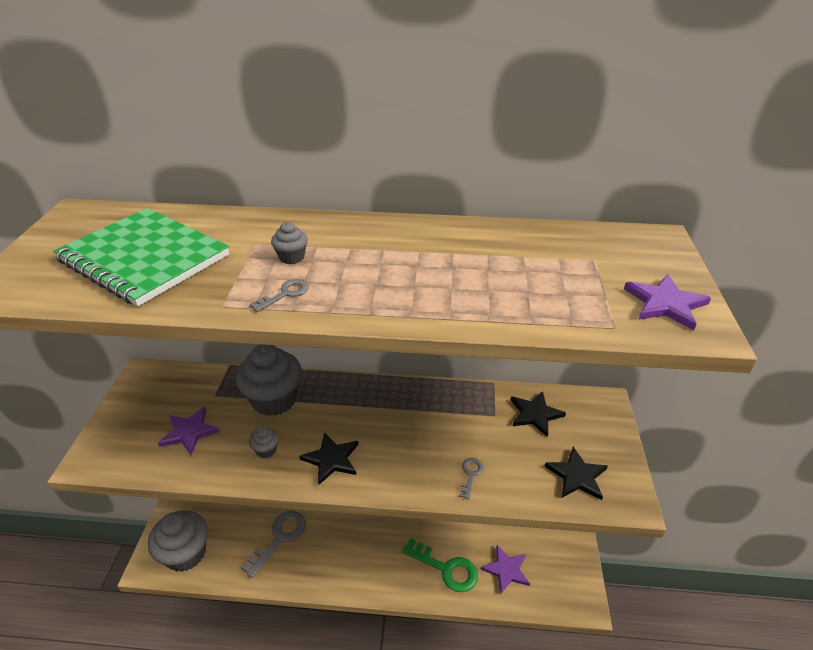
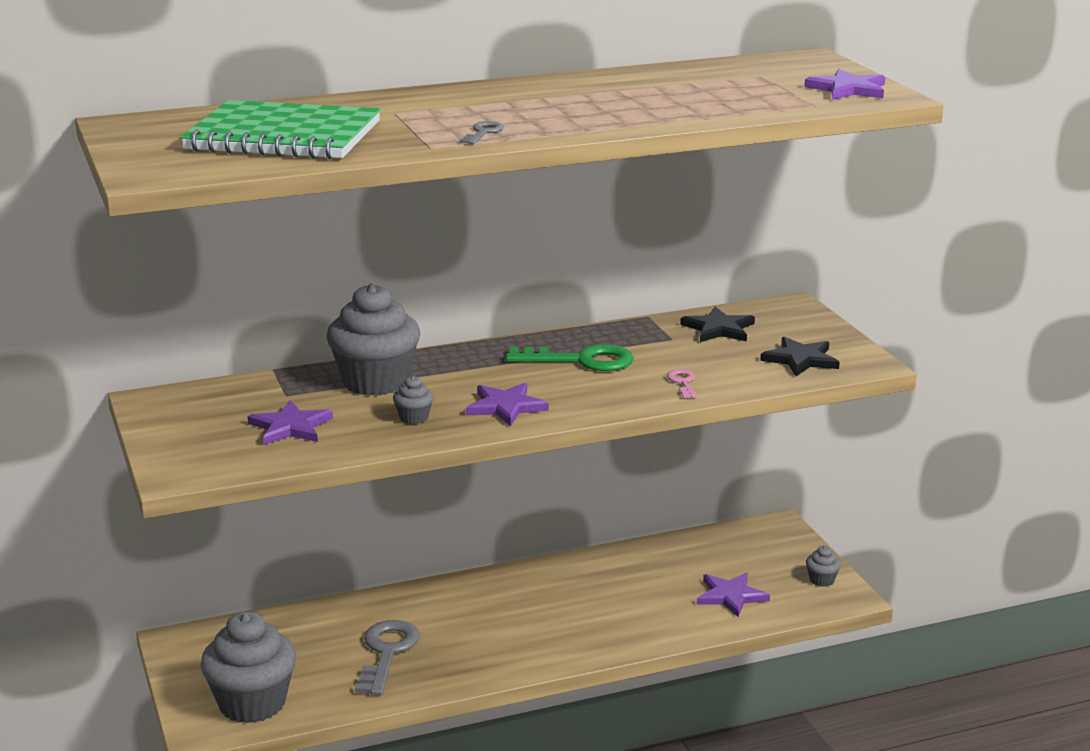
camera: 25 degrees left, 15 degrees down
(292, 257) = (451, 114): grey cupcake -> grey cupcake (822, 580)
(331, 459) = (506, 407): black star -> purple star
(446, 568) = (651, 615): green key -> green key (581, 360)
(470, 474) = (683, 383): grey key -> pink key

